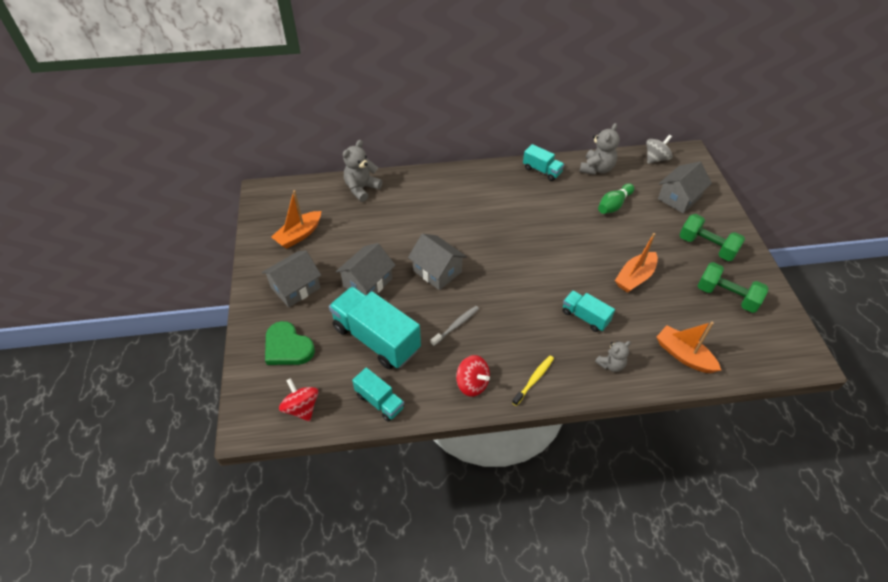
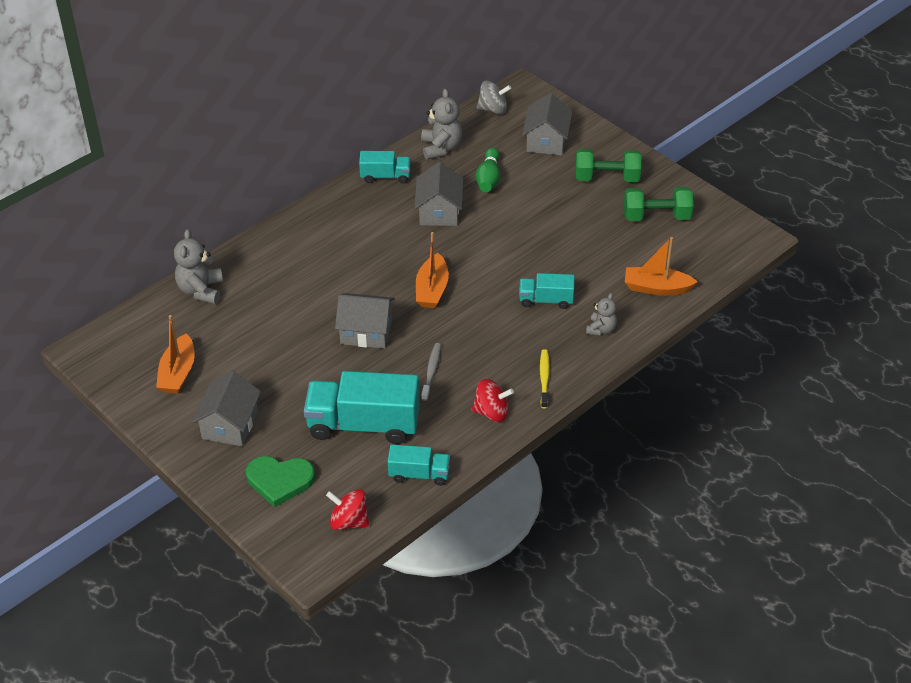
camera: 35 degrees left, 5 degrees down
(367, 282) = (303, 379): grey house -> grey house (439, 211)
(635, 277) = (563, 240): orange boat -> orange boat (432, 289)
(656, 159) = (493, 109): grey spinning top -> grey spinning top turned 75 degrees clockwise

